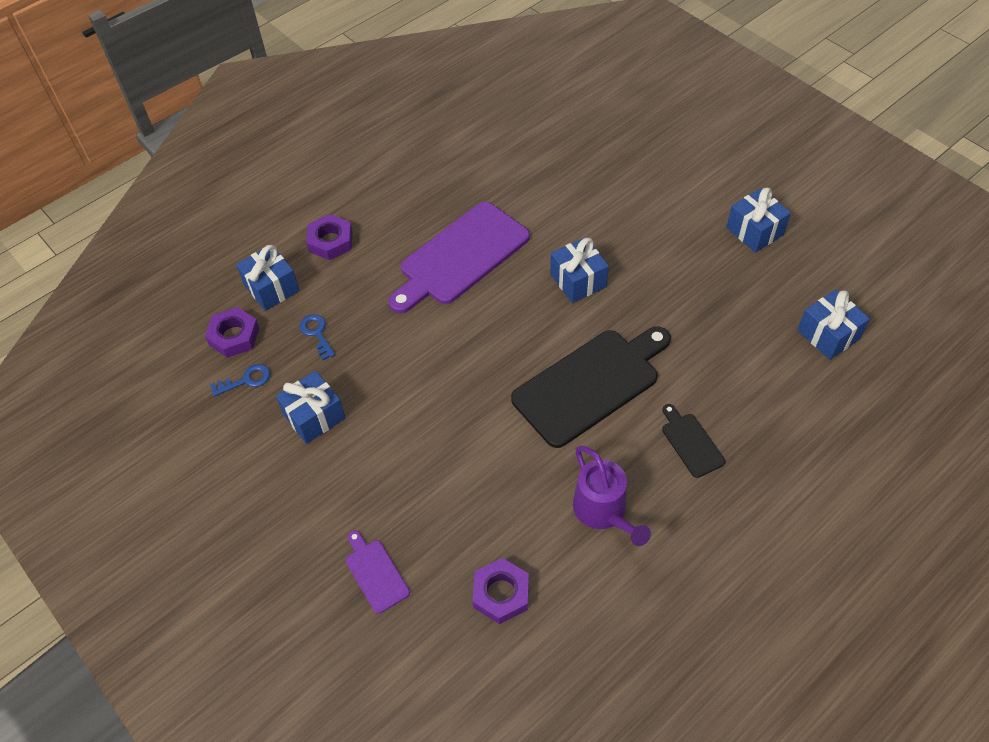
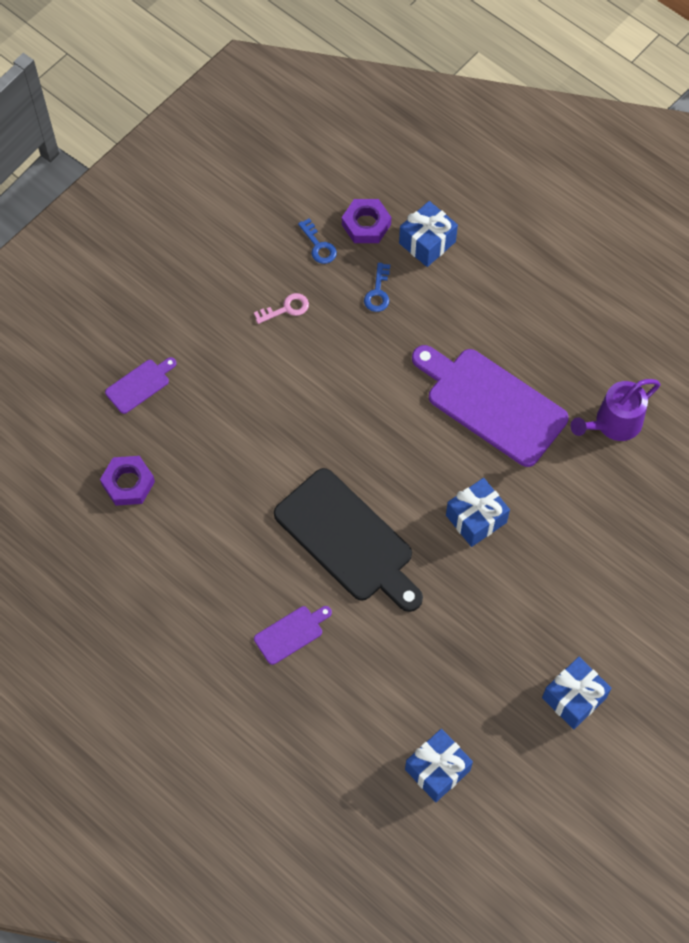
camera: 80 degrees right, 10 degrees up
(314, 416) = (286, 309): blue gift -> pink key
(317, 333) = (378, 292): blue key -> blue key turned 135 degrees clockwise
(330, 241) = (494, 281): purple nut -> none
(604, 512) = (211, 560): purple watering can -> purple watering can (613, 424)
(691, 442) = (291, 633): black cutting board -> purple cutting board

